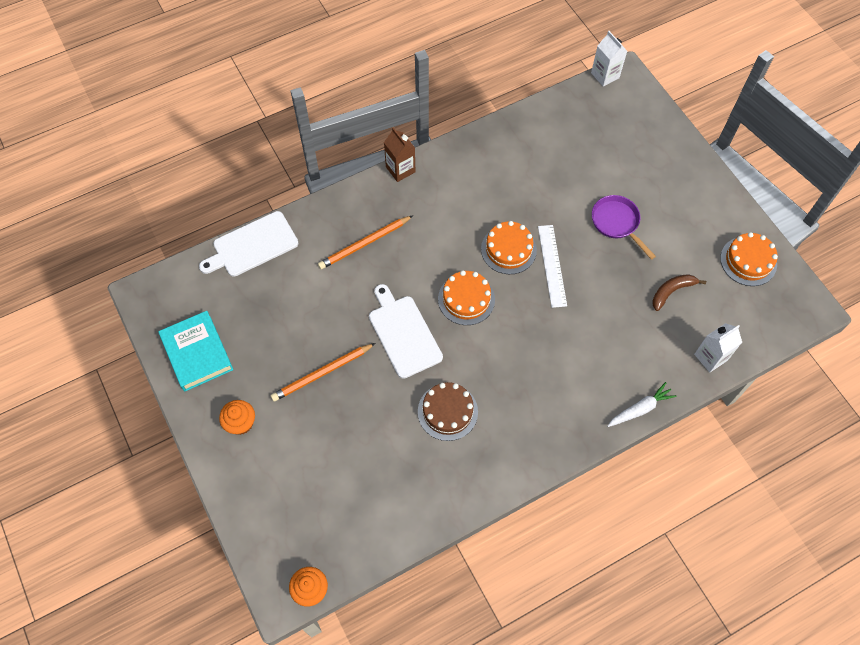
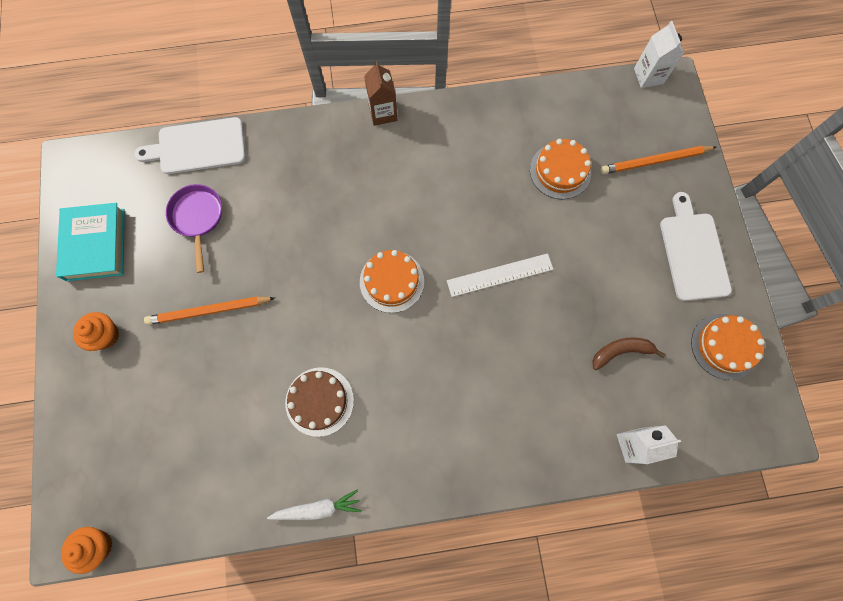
camera: 20 degrees right, 10 degrees up
(364, 244) = (311, 183): orange pencil -> orange pencil (655, 161)
(403, 333) = (310, 296): white cutting board -> white cutting board (693, 252)
(508, 249) = (460, 241): orange cake -> orange cake (560, 171)
(552, 265) = (500, 275): white ruler -> white ruler turned 60 degrees clockwise
(617, 223) = (592, 250): purple pan -> purple pan (198, 218)
(640, 409) = (529, 476): white carrot -> white carrot (318, 508)

